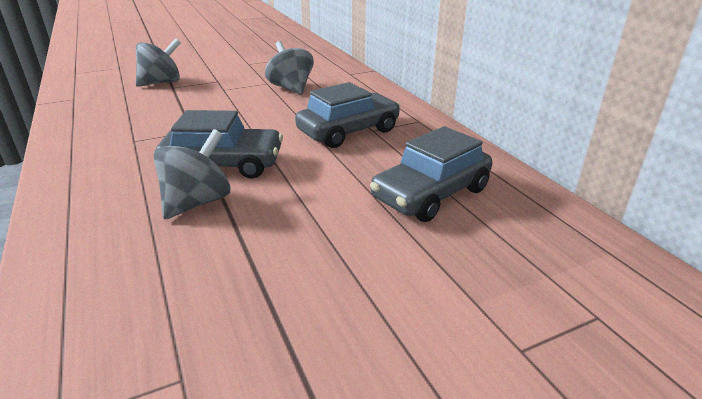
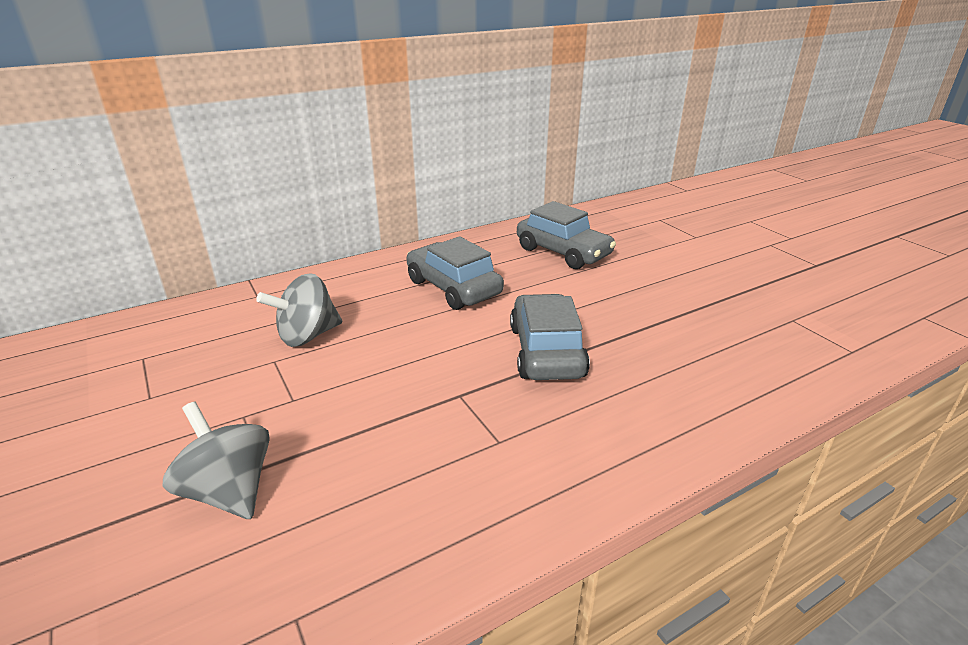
camera: 95 degrees left, 0 degrees up
(197, 202) = (623, 352): grey spinning top -> none

